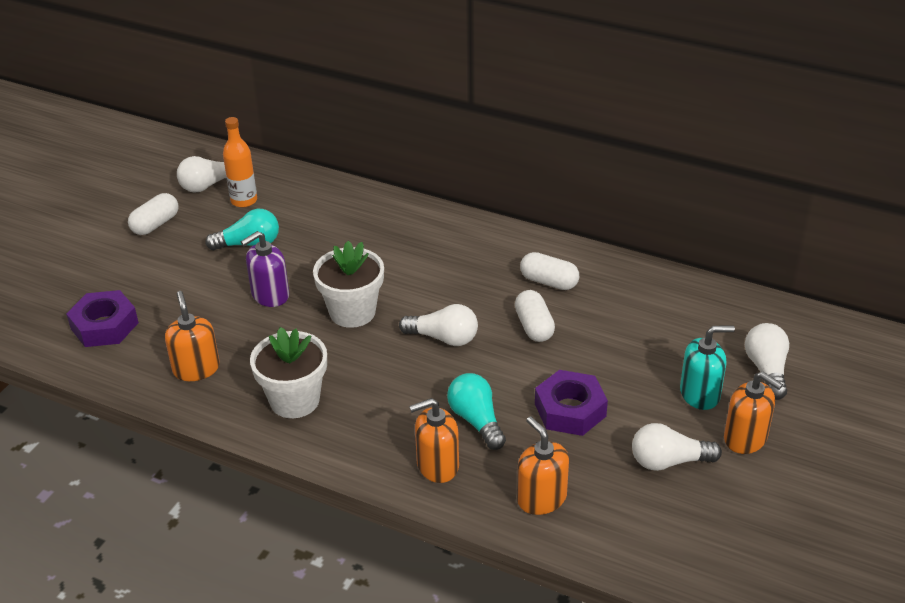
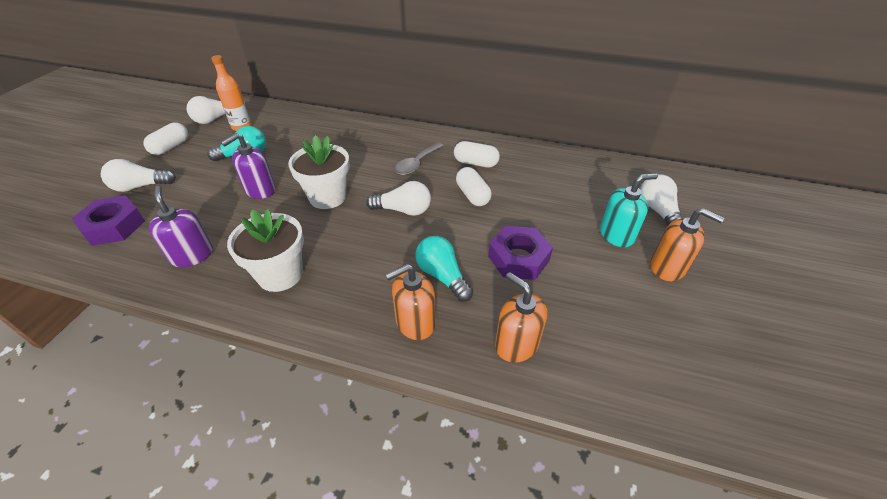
camera: 10 degrees left, 5 degrees up
(196, 369) = (192, 255): orange soap dispenser -> purple soap dispenser
(470, 276) = (416, 164): none -> grey spoon
(668, 461) = (614, 295): white light bulb -> white light bulb (140, 186)

